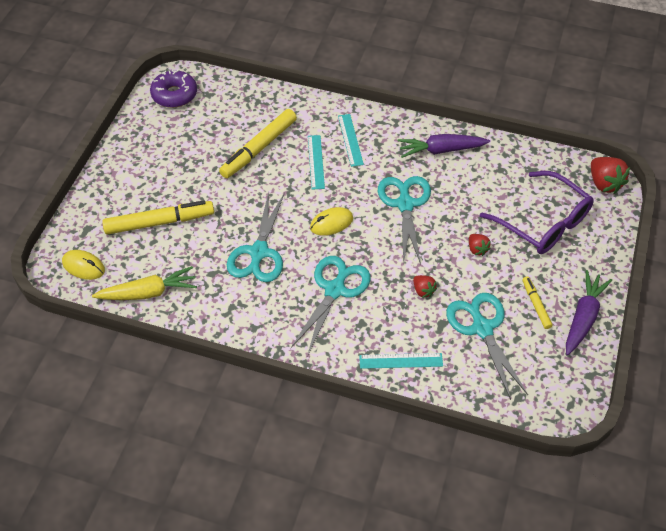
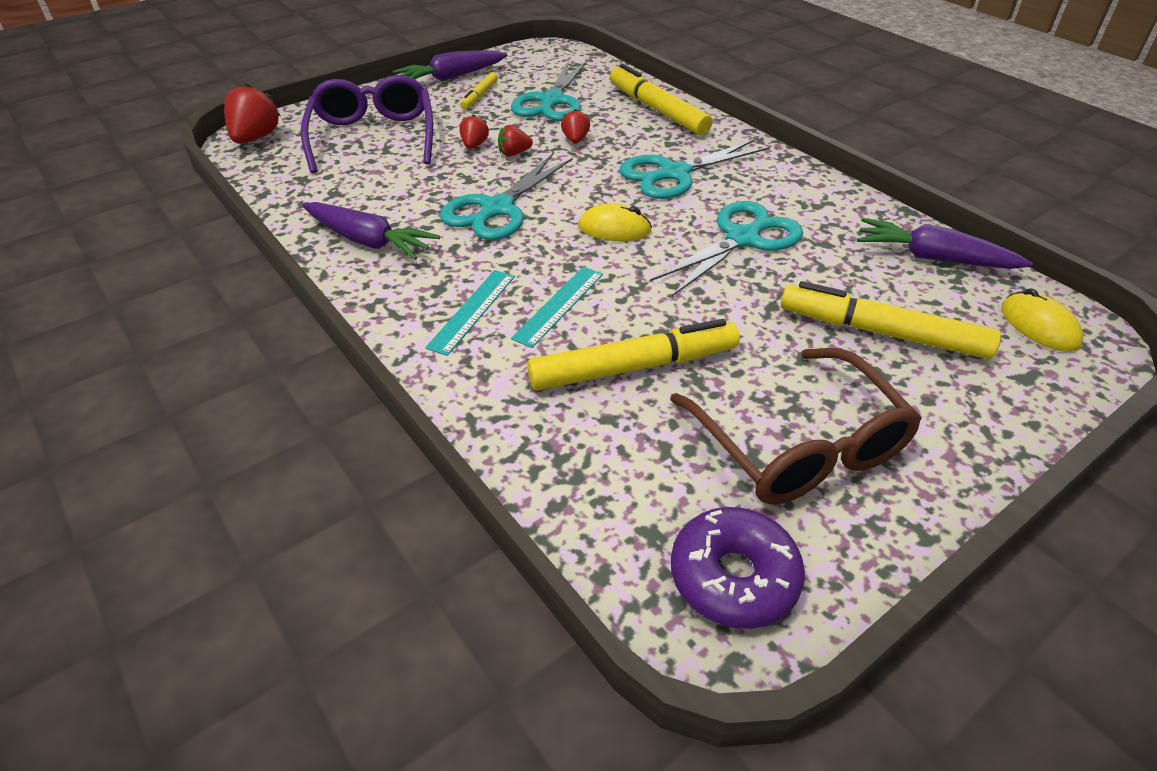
camera: 145 degrees left, 10 degrees down
(149, 292) = (932, 258): yellow carrot -> purple carrot
(173, 148) = (798, 445): none -> brown glasses
(401, 361) = (657, 110): turquoise ruler -> yellow marker
(445, 255) = (514, 153): none -> red strawberry

